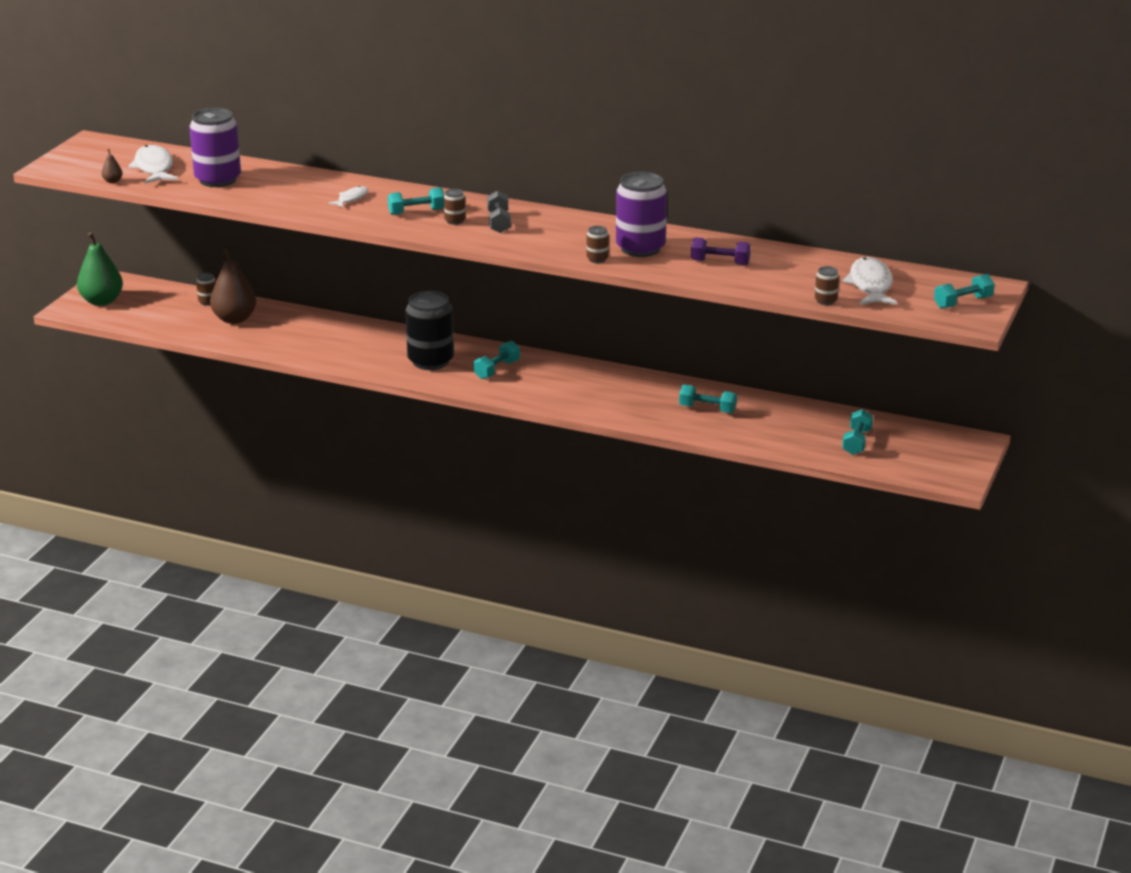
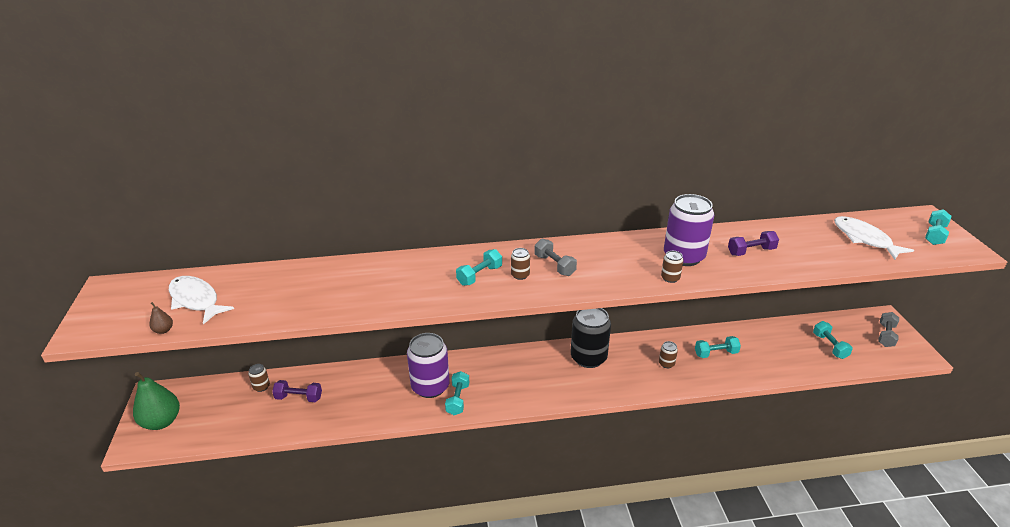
camera: 30 degrees left, 5 degrees up
(218, 180) = (271, 295): purple can -> purple can (430, 387)
(234, 319) = (299, 398): brown pear -> purple dumbbell
(351, 198) = (411, 279): white fish -> none
(431, 361) = (491, 383): black can -> black can (588, 358)
(497, 370) = (546, 372): turquoise dumbbell -> turquoise dumbbell (458, 399)
(826, 301) = (864, 263): brown can -> brown can (666, 364)
(946, 455) = (886, 335): none -> grey dumbbell

